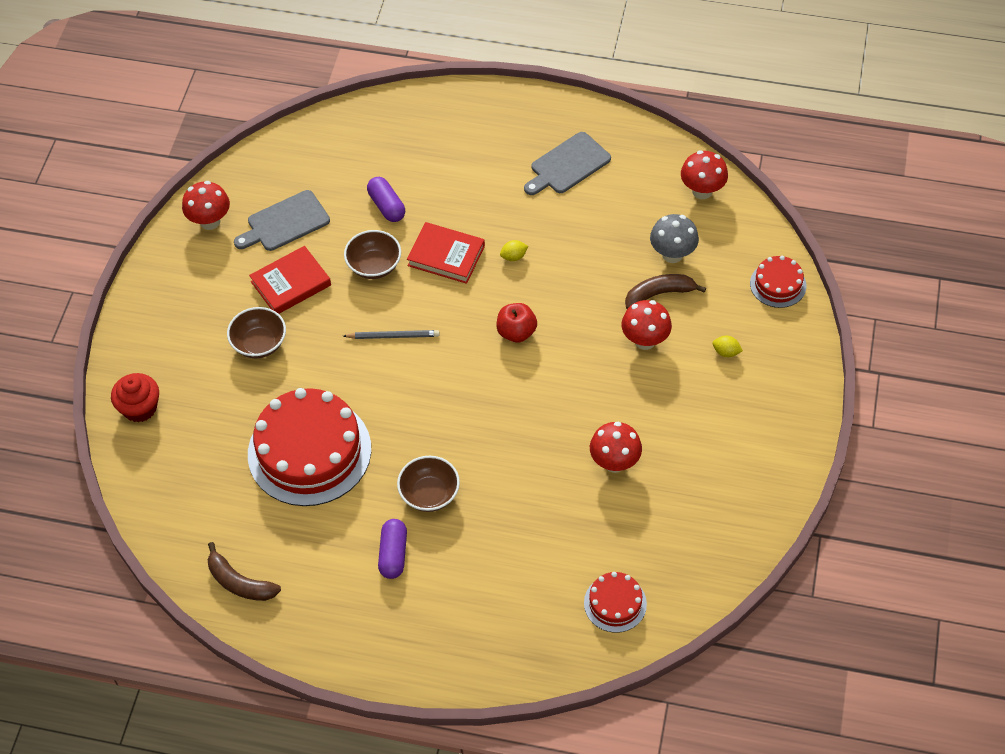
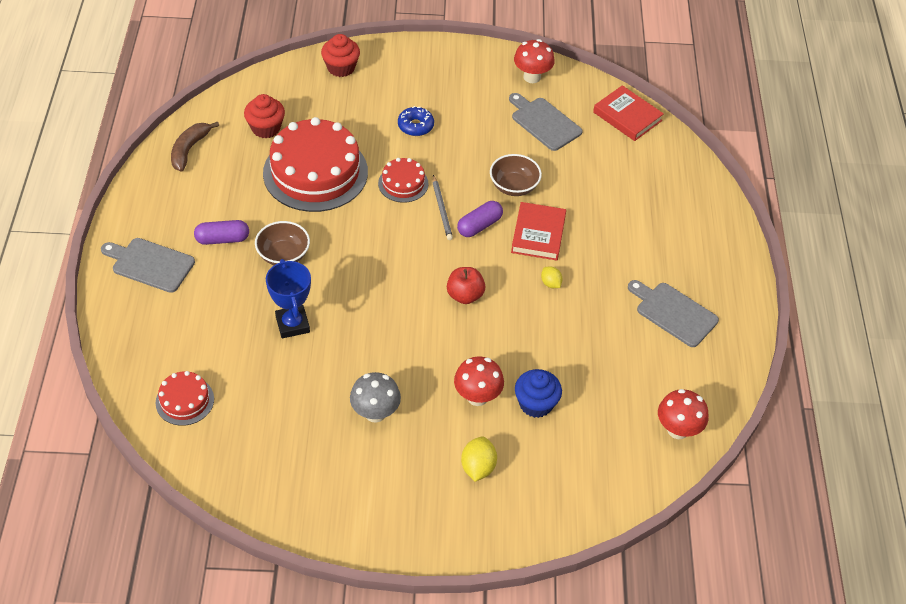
camera: 75 degrees right, 5 degrees down
(224, 497) = (266, 128): none -> red cupcake
(259, 344) = (415, 126): brown bowl -> blue donut
(291, 283) = (481, 136): red book -> red book (627, 116)
(386, 206) = (582, 186): purple capsule -> purple capsule (479, 226)
(417, 632) = (150, 264): none -> grey cutting board
(529, 493) = (292, 324): none -> blue trophy
(614, 462) = (334, 385): red mushroom -> none
(659, 294) = (536, 404): brown banana -> blue cupcake
(672, 254) = (588, 410): grey mushroom -> grey mushroom (375, 413)
(726, 352) = (478, 467): yellow lemon -> yellow lemon, size x1.59
(778, 284) = (574, 509): red cake -> red cake (403, 183)

